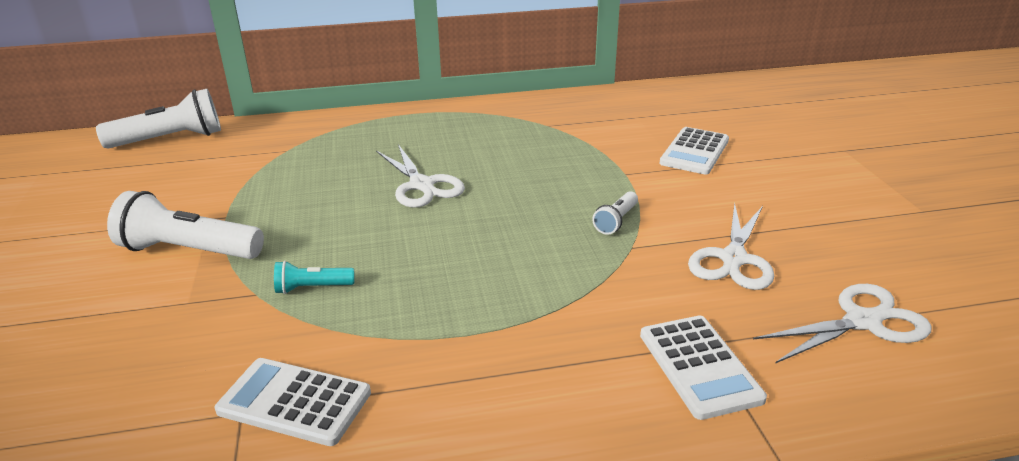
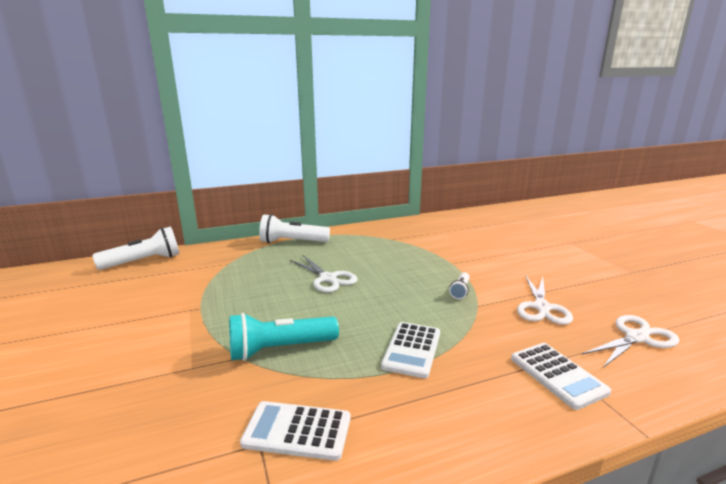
camera: 10 degrees left, 10 degrees down
(188, 251) = (180, 332): white flashlight -> white flashlight (292, 242)
(312, 288) = (279, 349): turquoise flashlight -> turquoise flashlight, size x1.98
(694, 152) = (486, 248): white calculator -> white calculator (412, 349)

